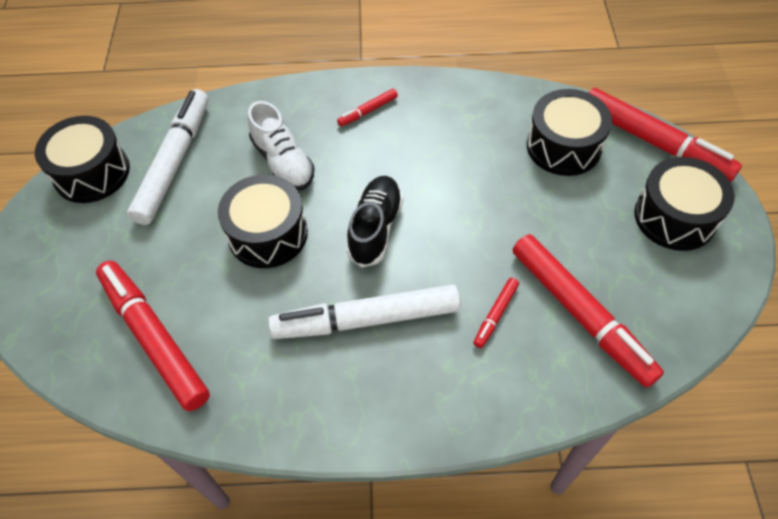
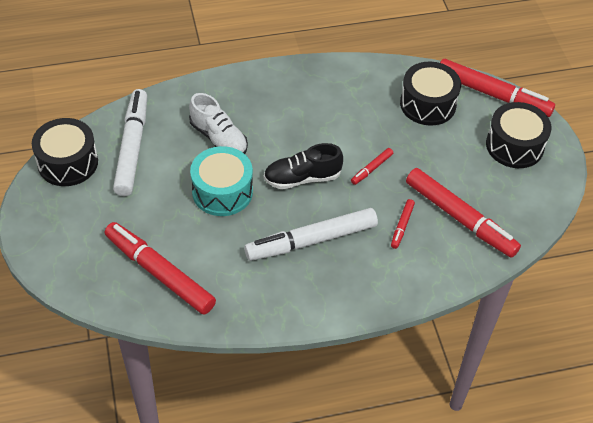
camera: 15 degrees left, 5 degrees down
(268, 234) = (222, 191): black drum -> turquoise drum
(368, 111) = (274, 93): red marker -> red marker (371, 169)
(375, 228) = (302, 178): black shoe -> black shoe turned 105 degrees counterclockwise

